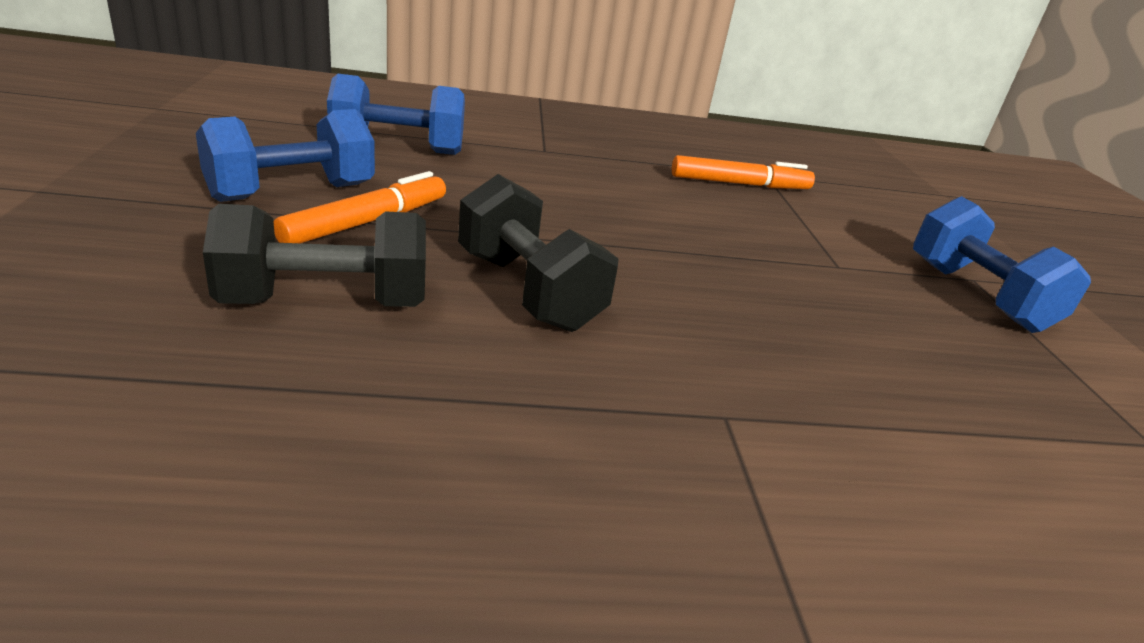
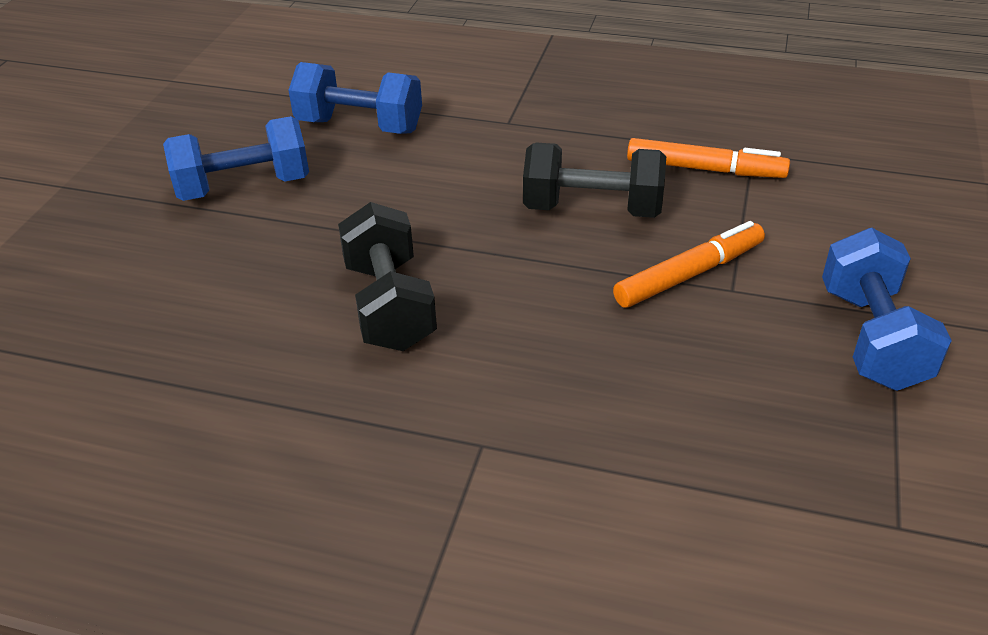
camera: 25 degrees right, 10 degrees up
(326, 303) = (224, 309): black dumbbell -> black dumbbell (592, 209)
(367, 222) = (291, 222): orange marker -> orange marker (689, 274)

